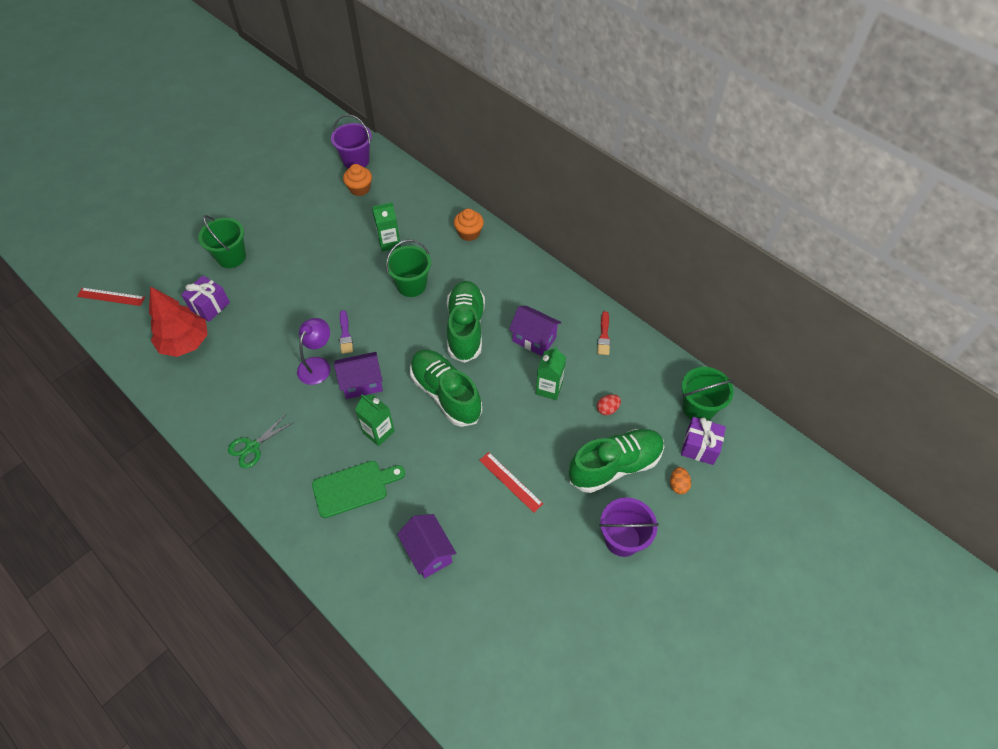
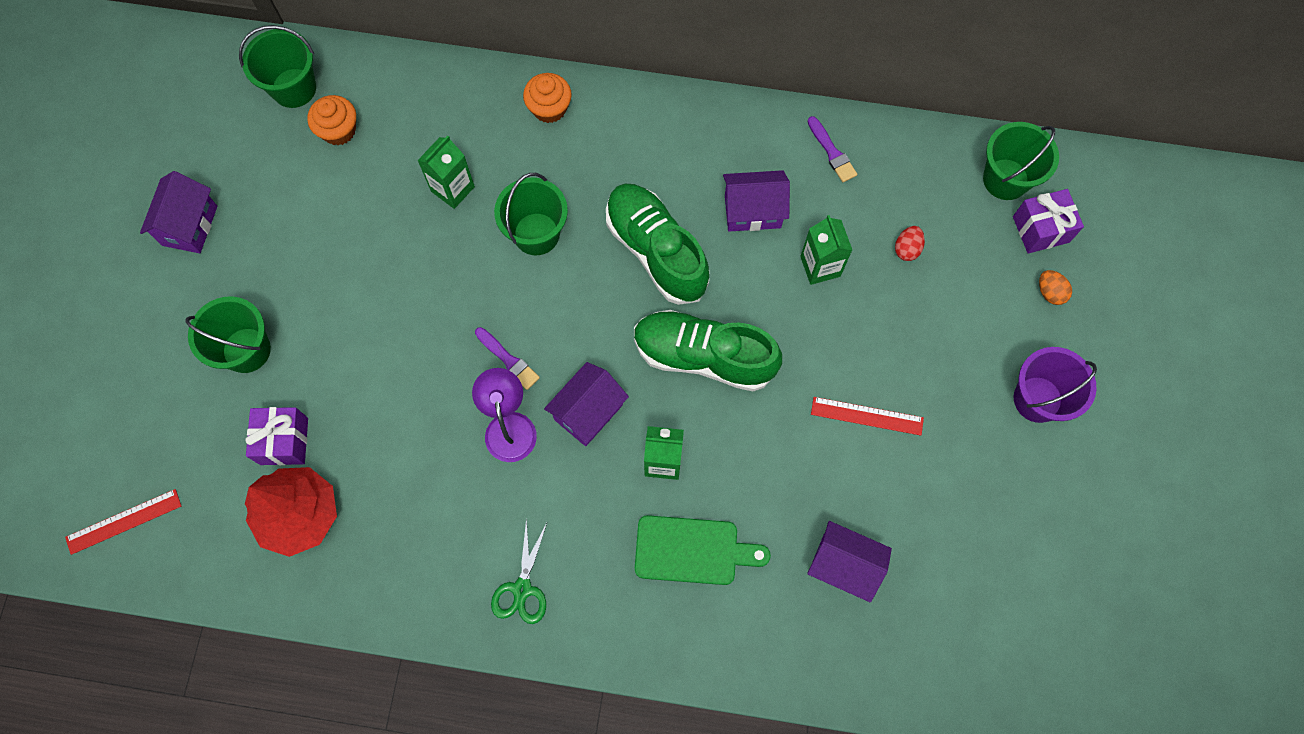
camera: 35 degrees left, 15 degrees up
(257, 191) = (190, 225): none -> purple house
(354, 488) = (693, 551): green cutting board -> green cutting board turned 60 degrees clockwise
(356, 161) = (294, 88): purple bucket -> green bucket
(604, 336) = (832, 152): red brush -> purple brush
(615, 466) = (967, 316): green shoe -> none

